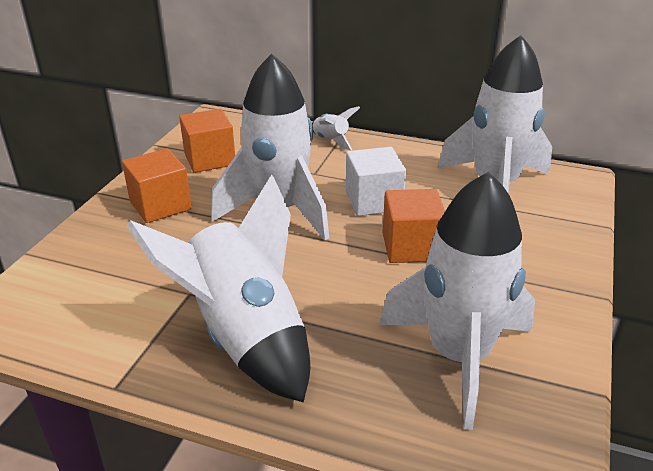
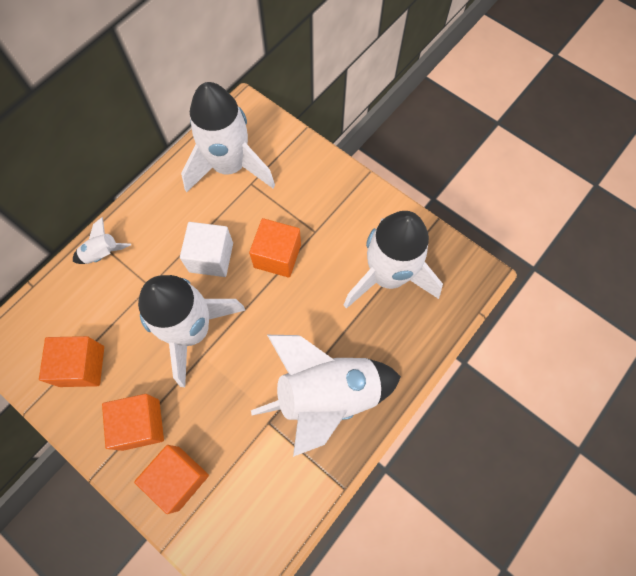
camera: 70 degrees left, 35 degrees up
(106, 243) = (178, 478): none -> orange cube

